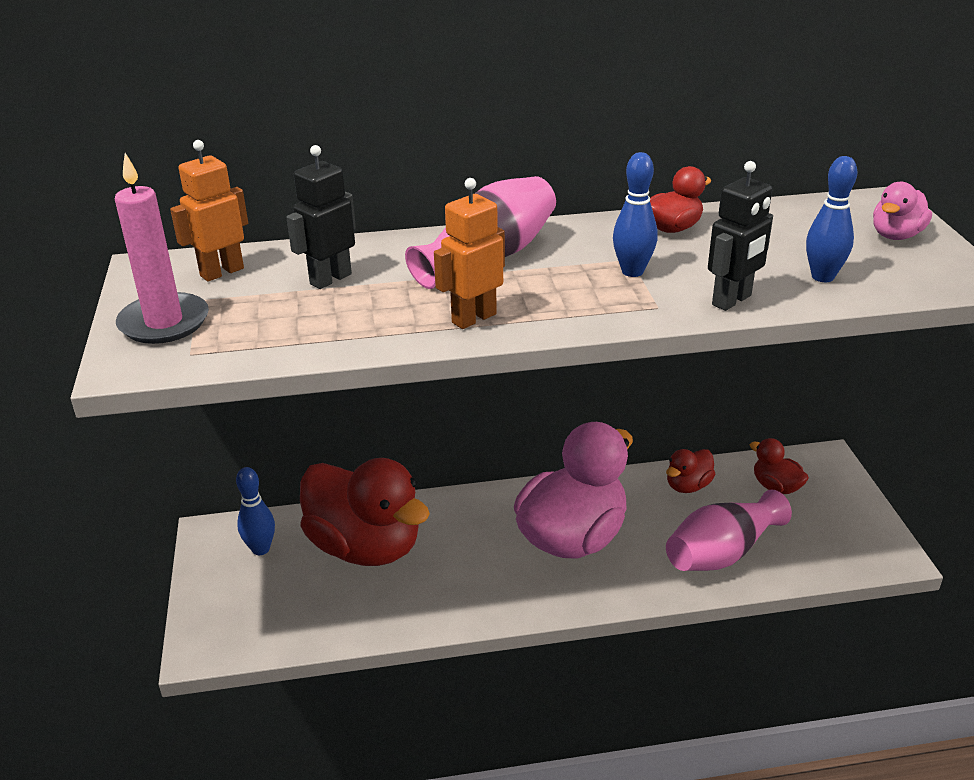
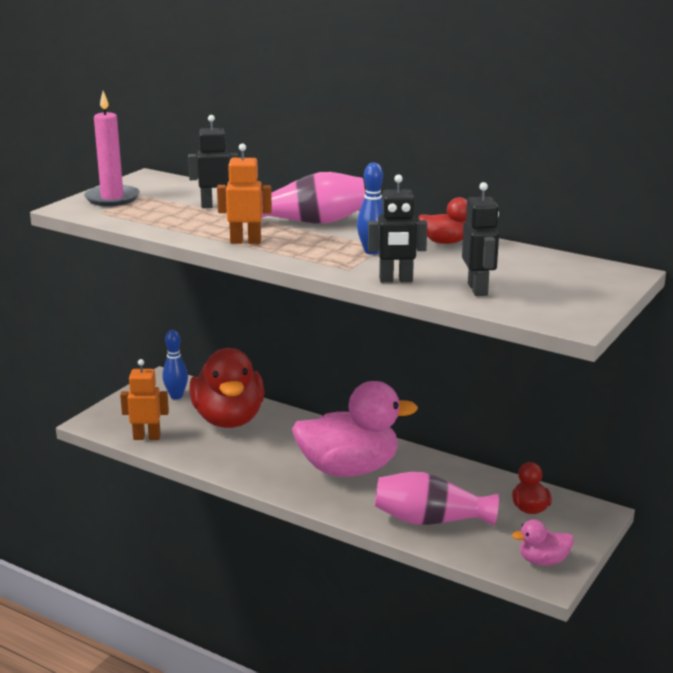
camera: 40 degrees right, 10 degrees down
(221, 272) = (174, 188): orange robot -> orange robot (147, 437)
(688, 486) = (467, 480): red duck -> none
(822, 277) = (478, 289): blue bowling pin -> black robot
(896, 235) = (582, 289): pink duck -> pink duck (543, 561)

